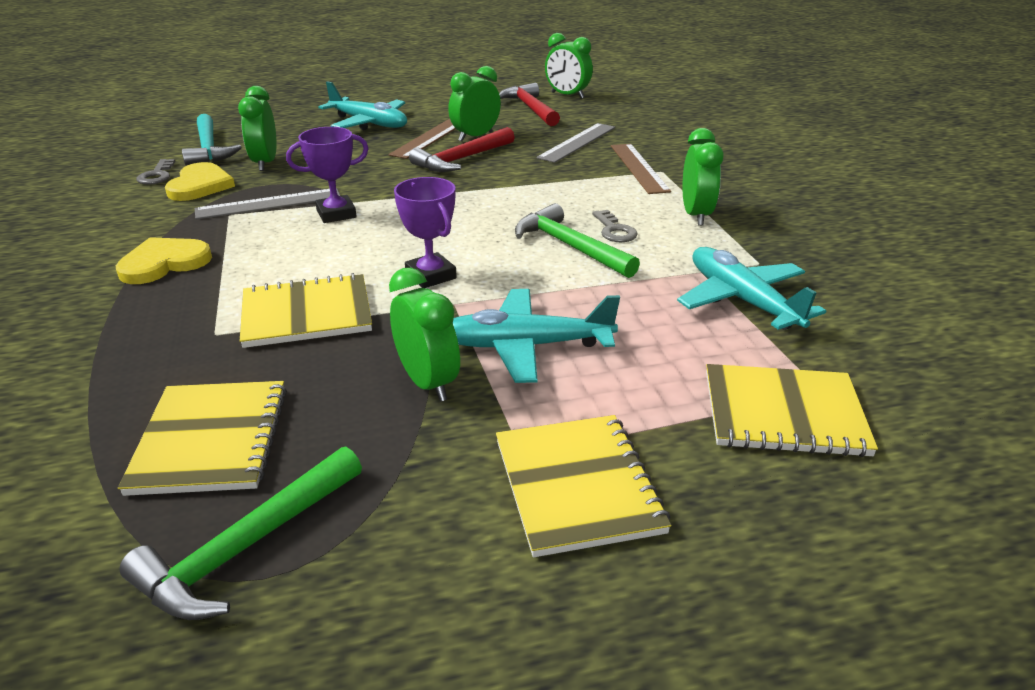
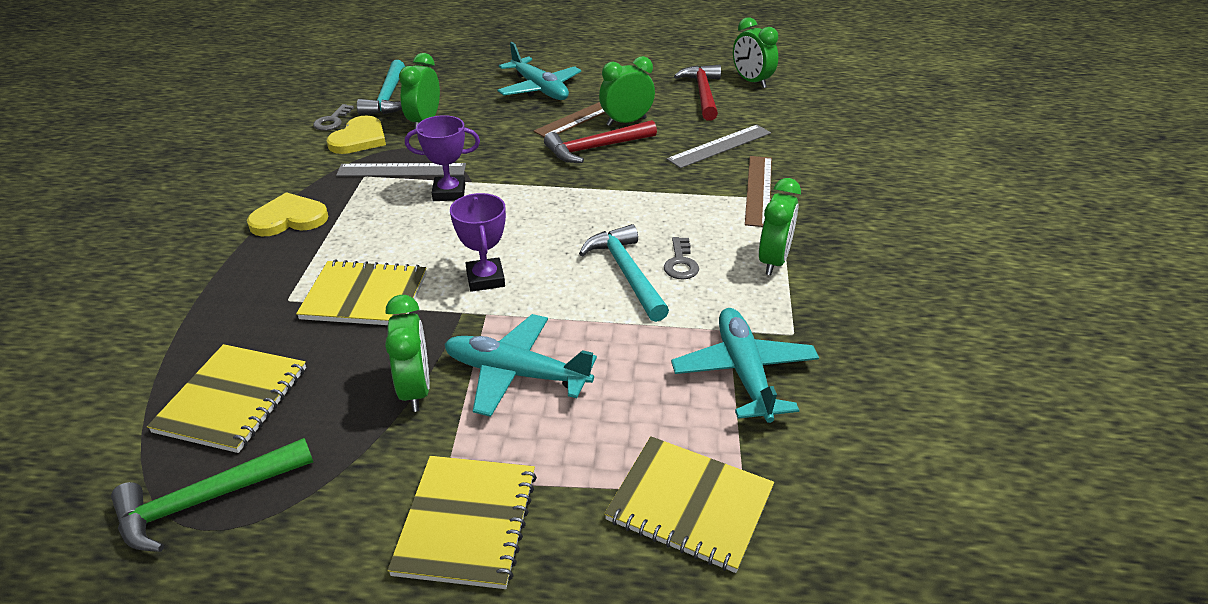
camera: 20 degrees right, 5 degrees up
(569, 246) = (626, 273): green hammer -> turquoise hammer

